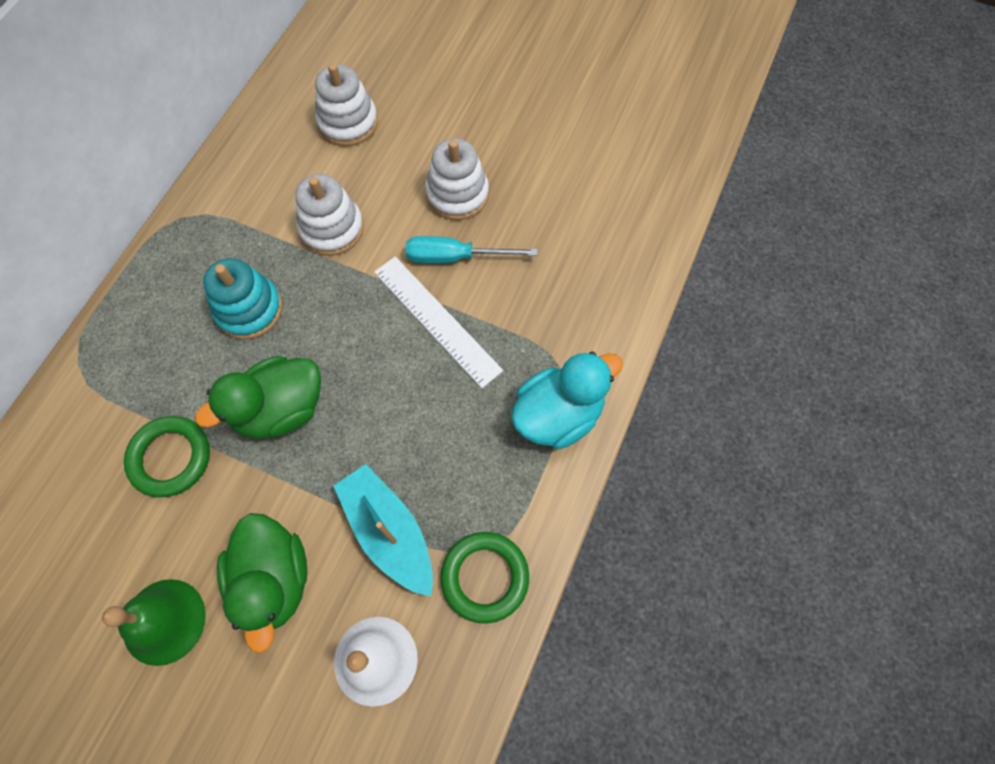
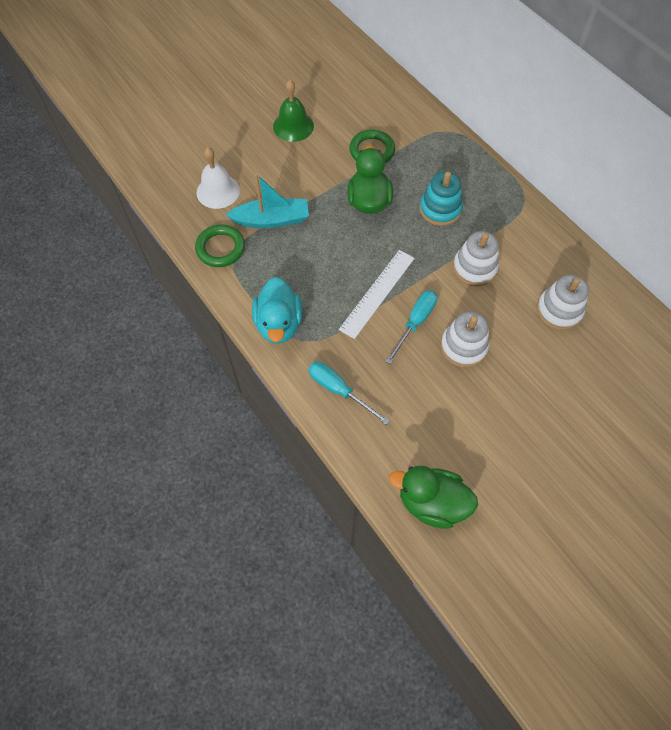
camera: 120 degrees right, 5 degrees down
(274, 580) = (282, 169): green duck -> green duck (431, 503)
(436, 320) = (377, 293): white ruler -> white ruler turned 45 degrees counterclockwise
(601, 294) = (339, 390): none -> turquoise screwdriver

